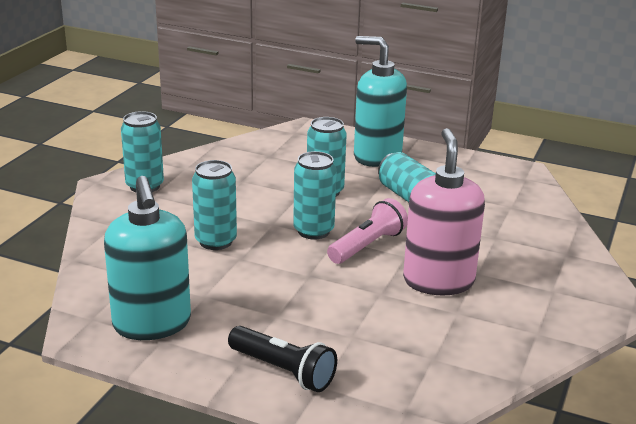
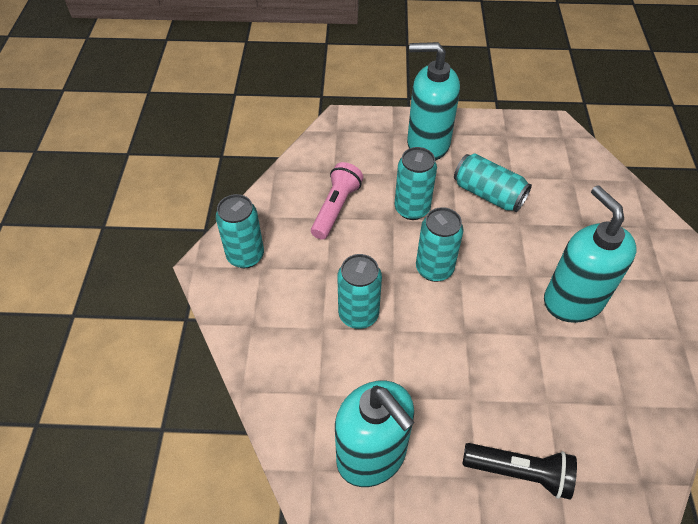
camera: 20 degrees left, 25 degrees up
(368, 246) = (490, 273): pink flashlight -> pink flashlight (336, 208)
(438, 281) = (572, 300): pink soap dispenser -> turquoise soap dispenser

